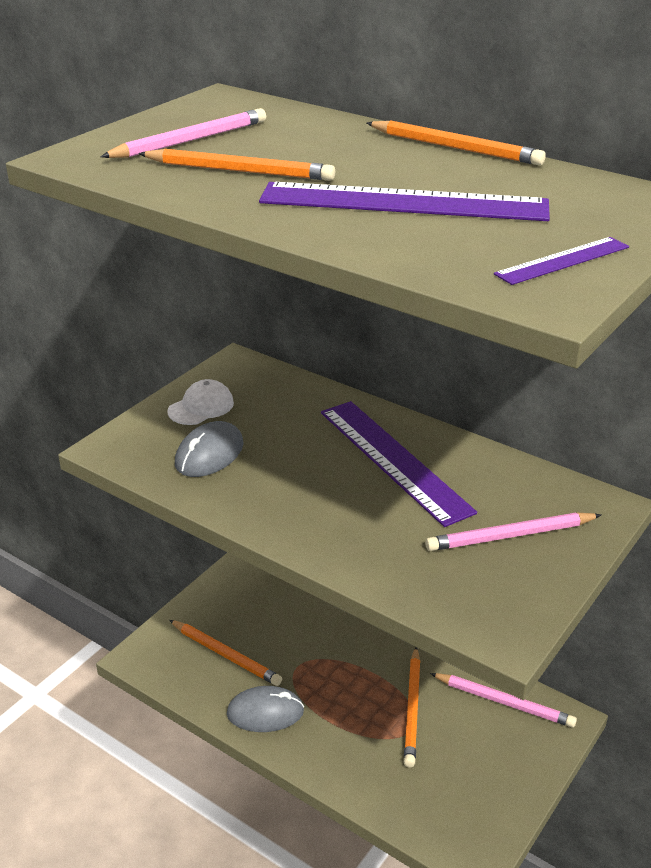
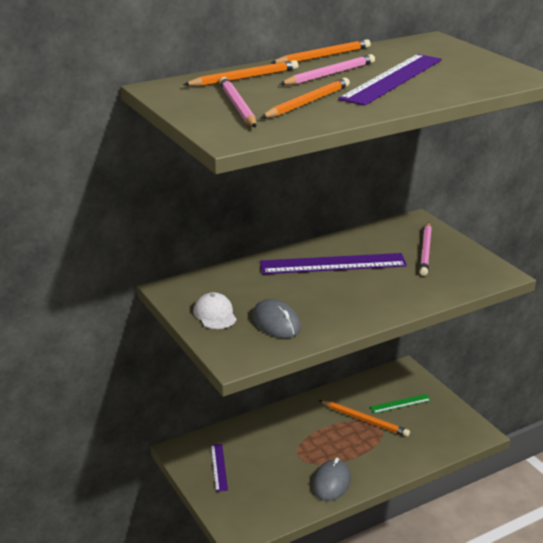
camera: 65 degrees left, 5 degrees down
(226, 655) = (267, 487): orange pencil -> orange pencil (244, 78)
(477, 738) = (400, 404): none -> green ruler
(504, 702) = (380, 385): pink pencil -> pink pencil (329, 74)
(562, 260) = (488, 67): purple ruler -> purple ruler (218, 467)

